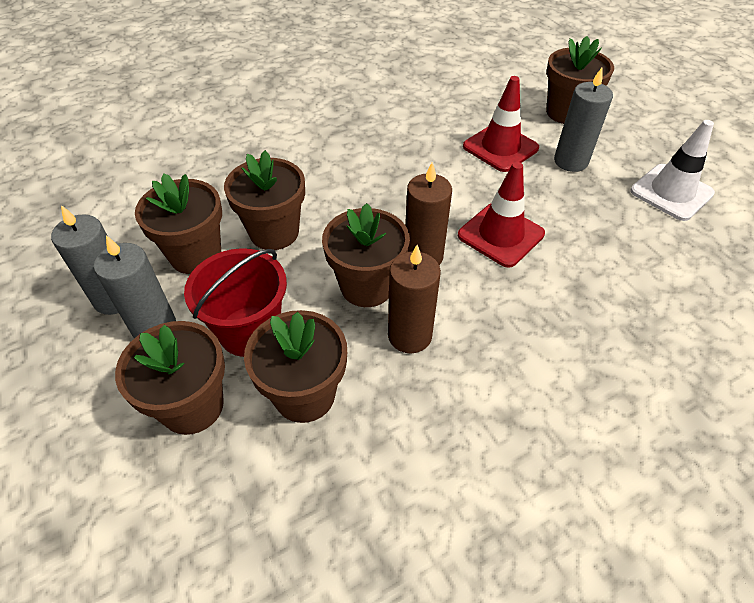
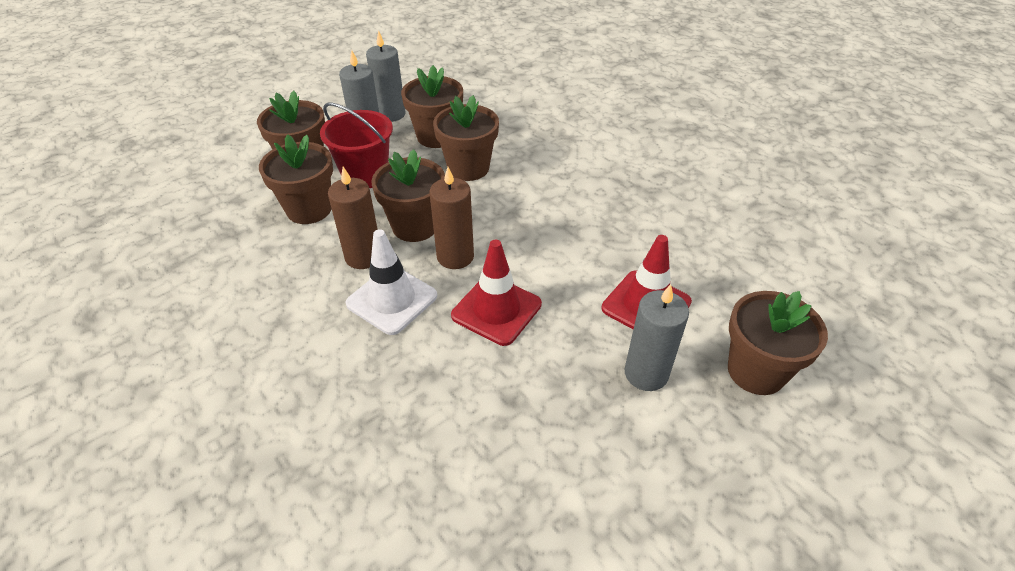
camera: 80 degrees right, 5 degrees down
(671, 192) = (620, 487): white traffic cone -> white traffic cone (392, 300)

